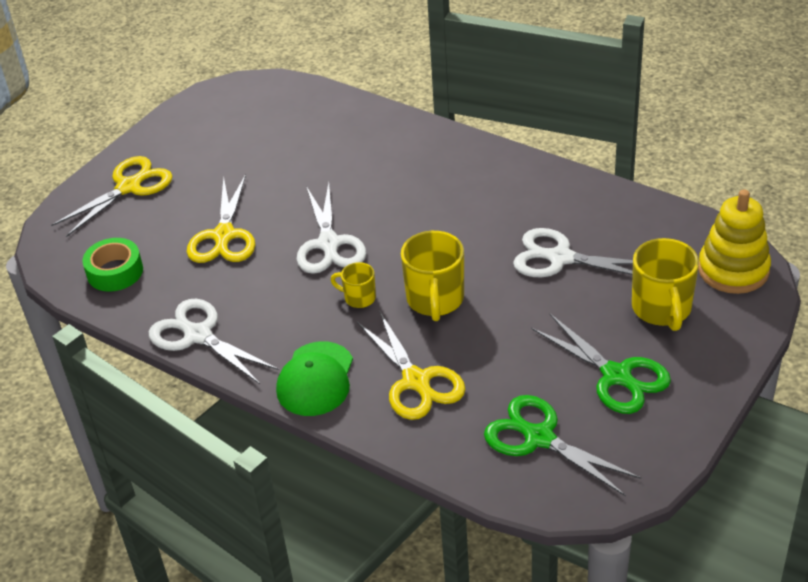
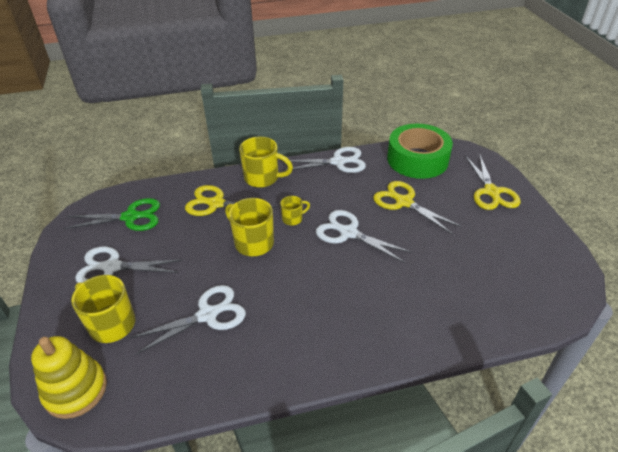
camera: 130 degrees right, 0 degrees up
(115, 272) = (417, 159): green tape -> green tape, size x1.82
(315, 379) = (263, 178): green cap -> yellow mug
(616, 376) = (112, 267): green scissors -> white scissors

